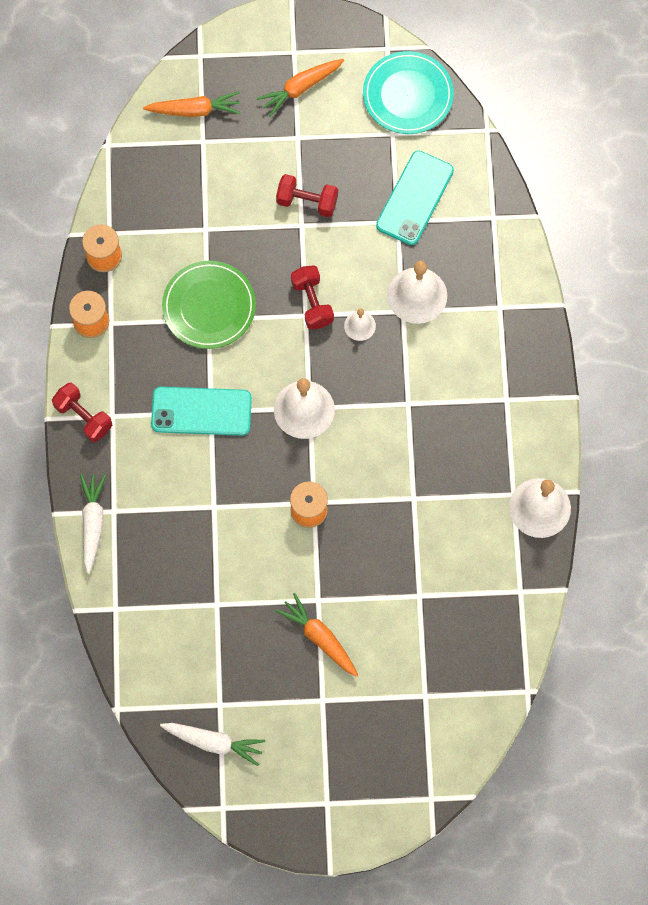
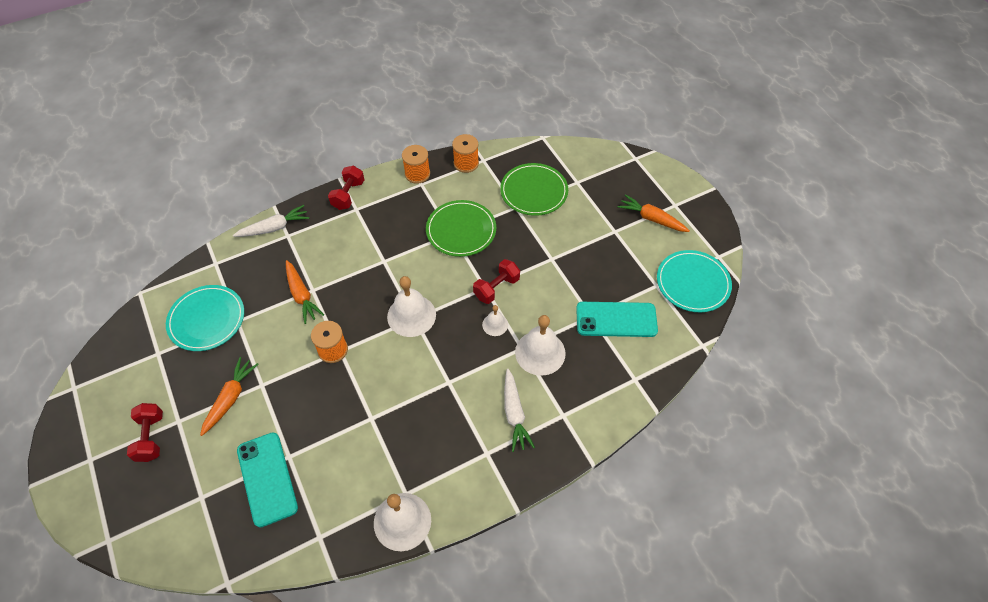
camera: 65 degrees right, 15 degrees down
(192, 197) = (534, 191): none -> green plate
(194, 110) = (595, 170): orange carrot -> orange carrot (301, 295)
(197, 638) = (207, 319): none -> turquoise plate
(201, 411) = (381, 255): turquoise phone -> turquoise phone (267, 479)
(214, 742) = (126, 361): white carrot -> white carrot (514, 413)
(307, 202) = (571, 255): red dumbbell -> red dumbbell (151, 437)

